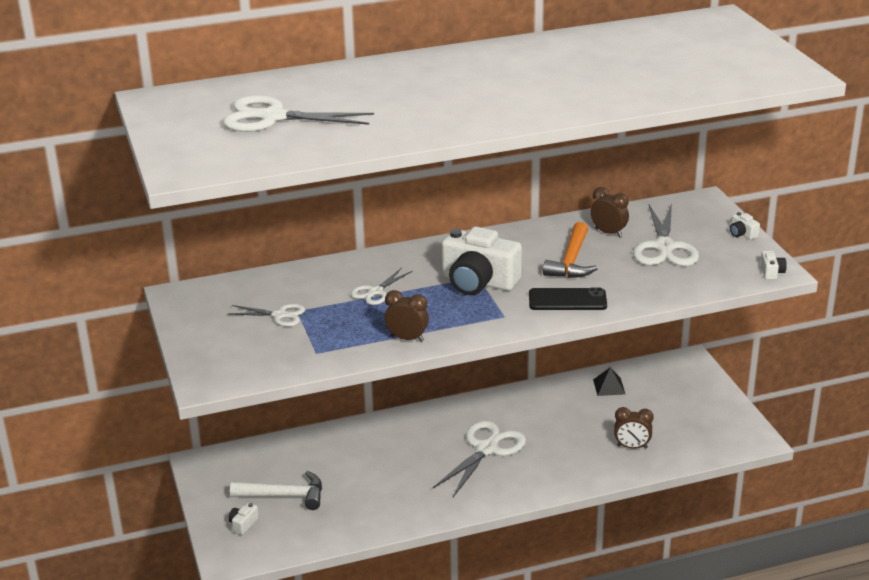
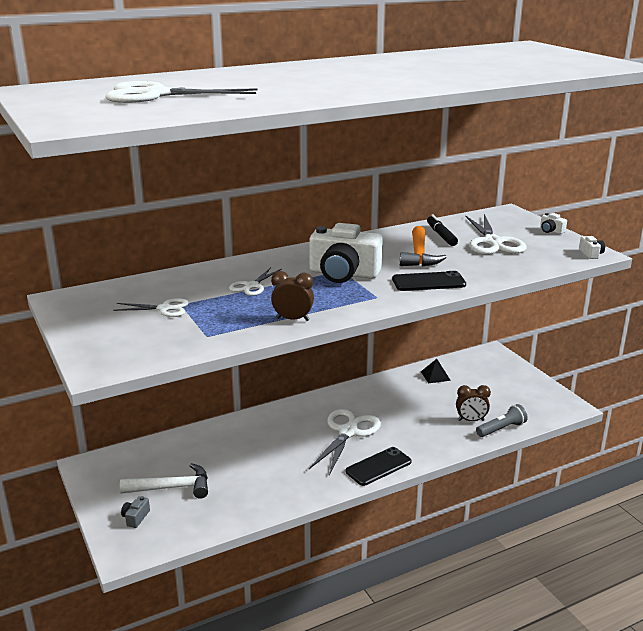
camera: 10 degrees left, 5 degrees down
(243, 524) = (135, 518): white camera -> grey camera
(509, 492) = (378, 466): none -> black phone
(608, 233) = (441, 235): brown clock -> black marker
(664, 460) = (501, 429): none -> grey flashlight

